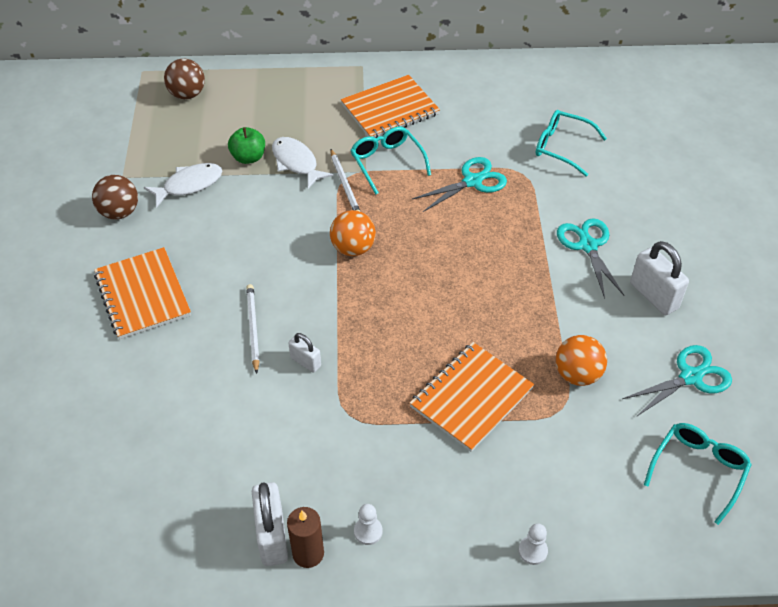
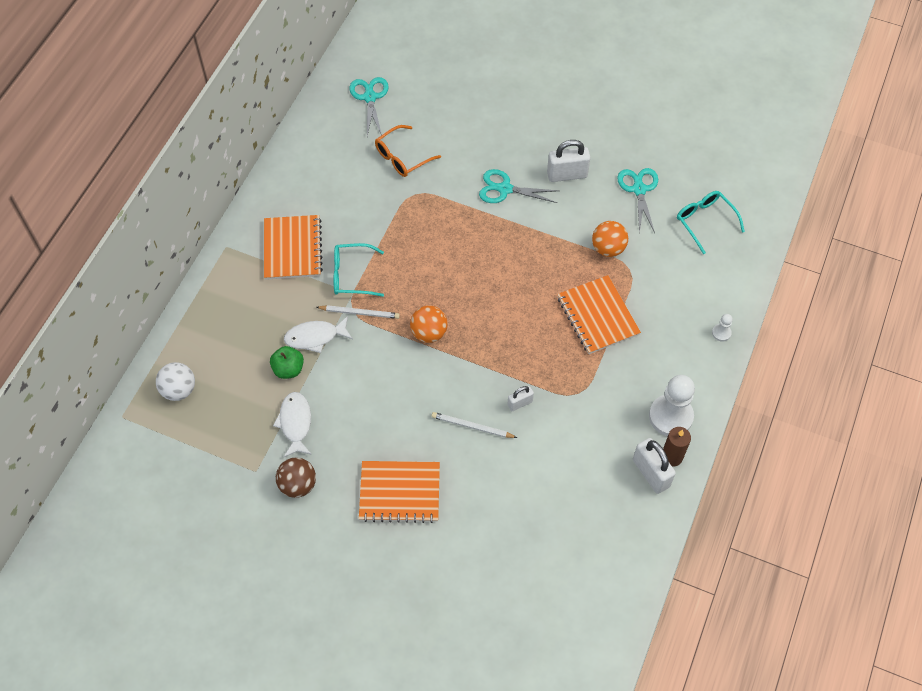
camera: 65 degrees left, 10 degrees up
(187, 94) = (179, 390): brown ball -> white ball
(272, 536) = (651, 473): white padlock -> white padlock turned 45 degrees clockwise
(368, 531) = (670, 416): white pawn -> white pawn, size x2.22
(472, 181) = (404, 229): turquoise scissors -> turquoise scissors (370, 97)
(562, 147) = (402, 157): turquoise glasses -> orange glasses

